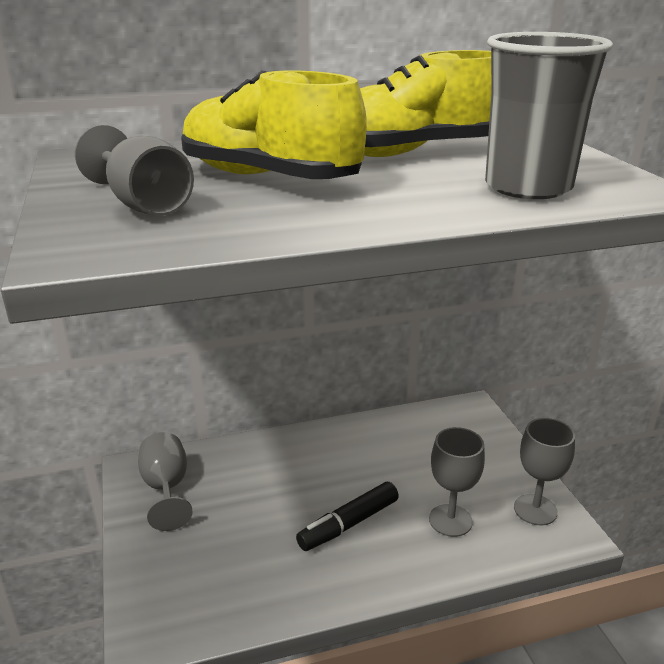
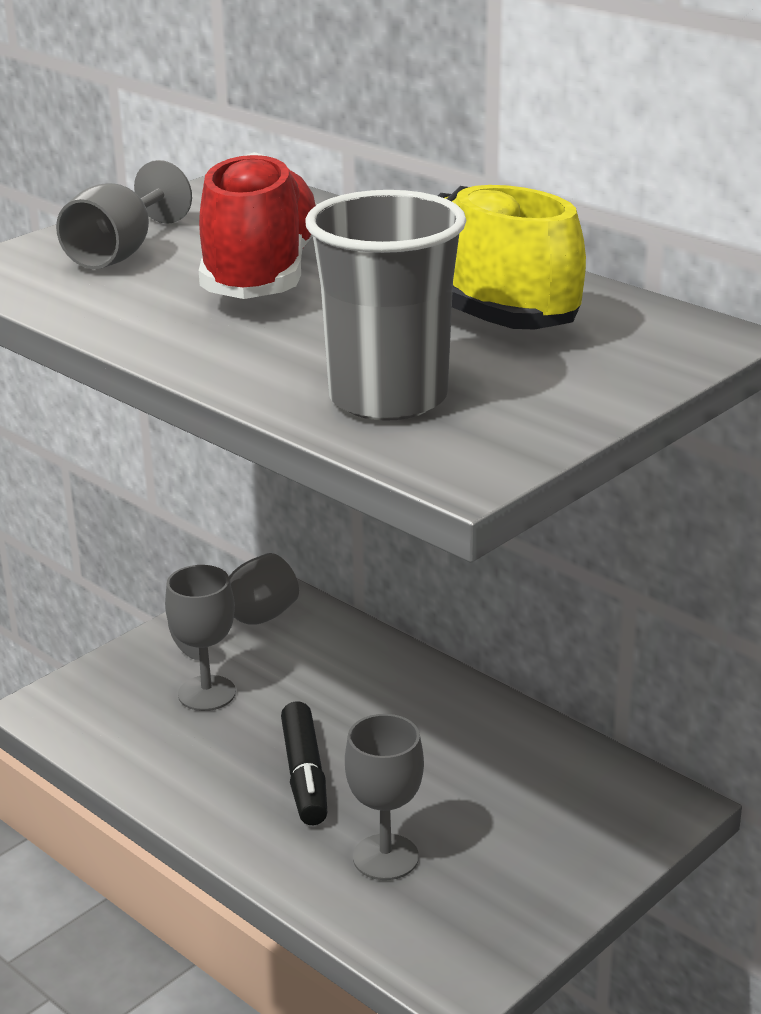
camera: 60 degrees right, 0 degrees up
(269, 178) = (262, 274): yellow shoe -> red shoe
(348, 524) = (304, 775): black marker -> black marker turned 120 degrees counterclockwise
(535, 509) = (479, 931): grey goblet -> grey goblet (207, 693)

